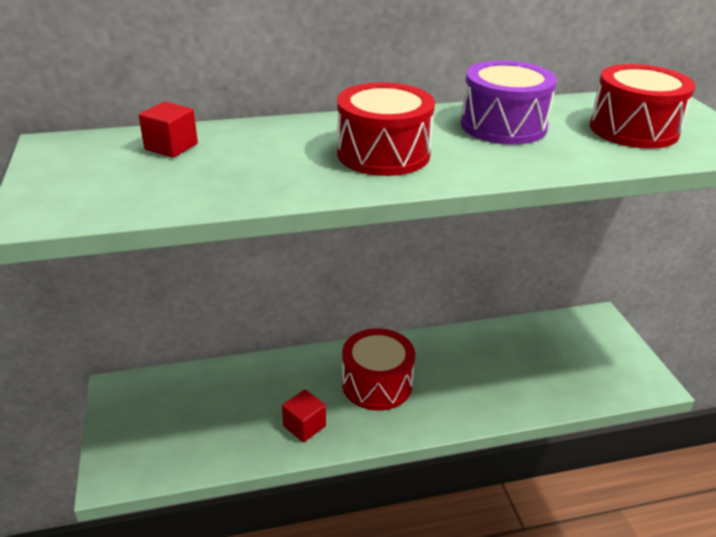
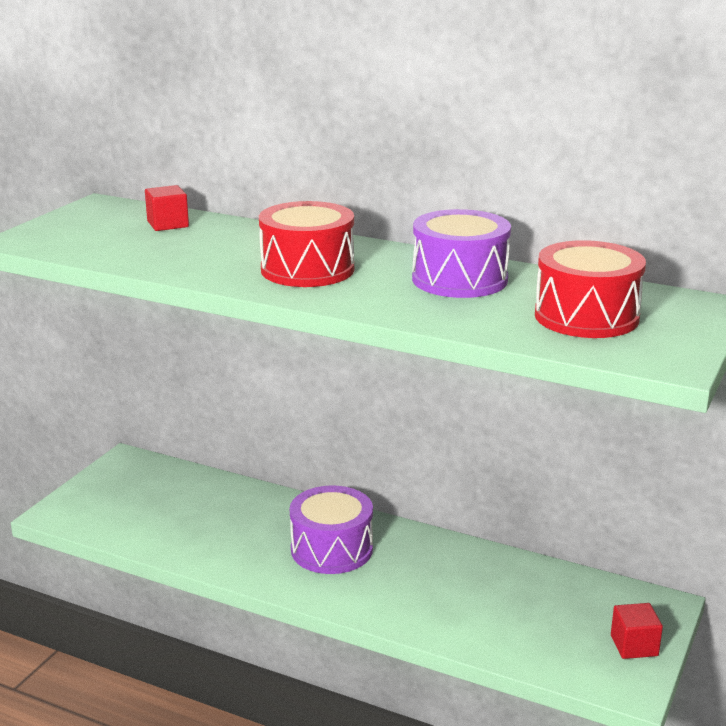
camera: 40 degrees right, 10 degrees down
(304, 426) = (228, 549): red cube -> red cube (634, 646)
(377, 384) = (331, 549): red drum -> purple drum

